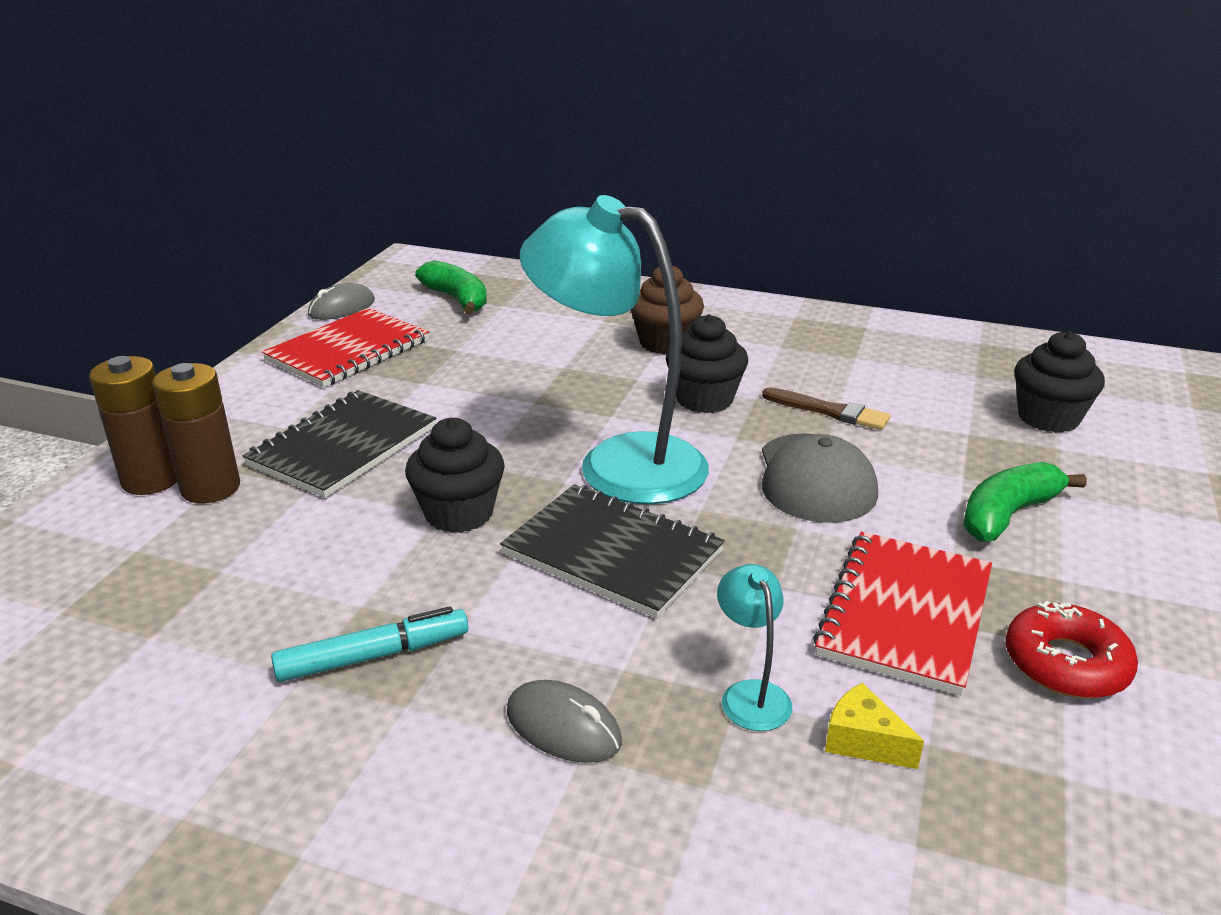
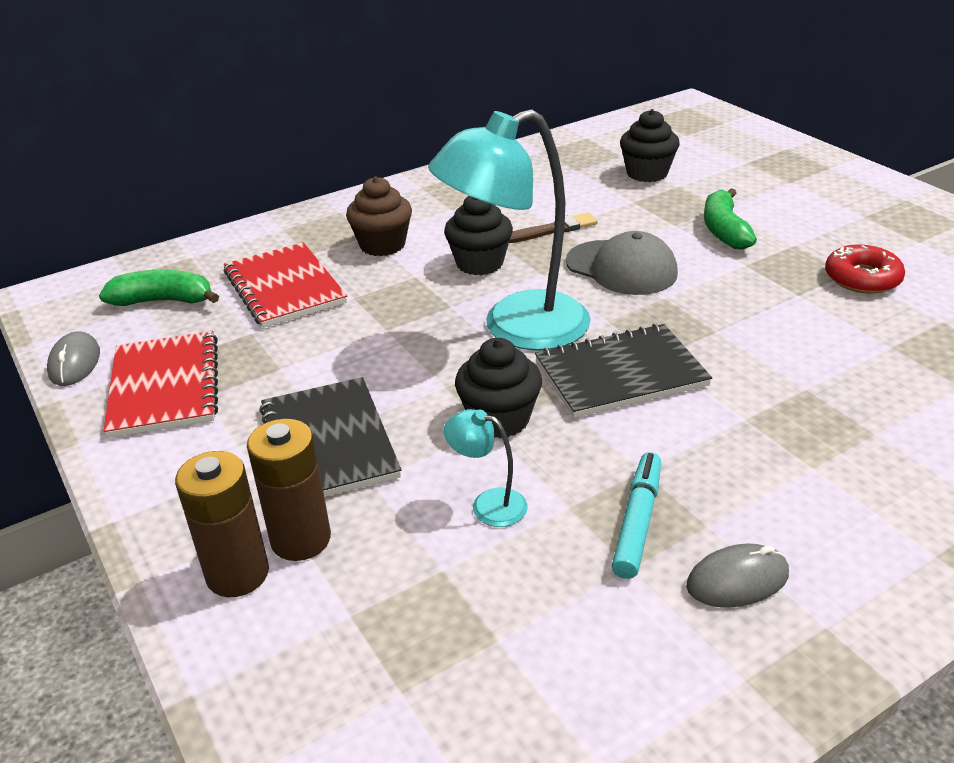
camera: 50 degrees left, 5 degrees up
(563, 727) = (783, 464): grey mouse -> grey mouse (737, 580)
(751, 694) = (808, 383): turquoise lamp -> turquoise lamp (488, 504)
(863, 741) = (876, 365): yellow cheese -> none
(905, 613) = (781, 302): red notebook -> red notebook (285, 287)

